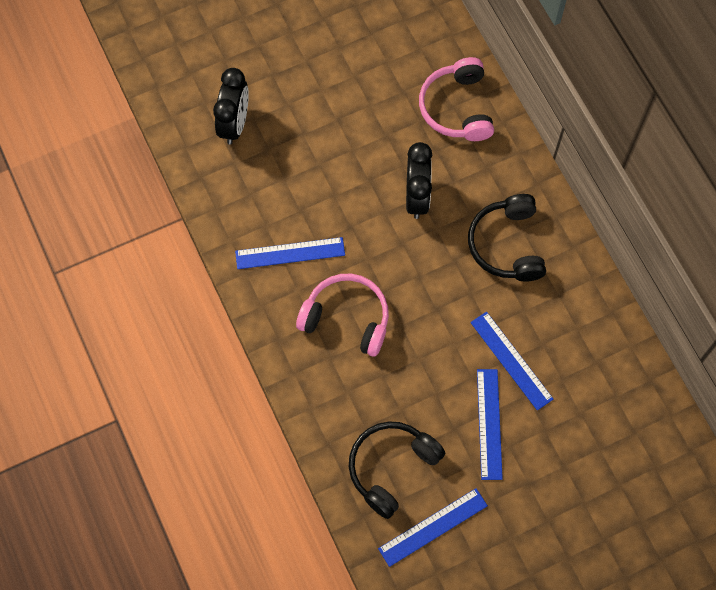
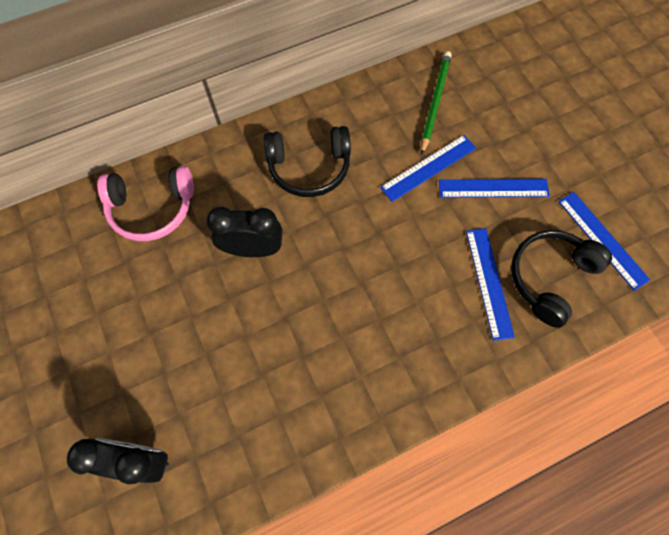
camera: 90 degrees left, 0 degrees up
(290, 253) = (315, 385): blue ruler -> blue ruler (488, 282)
(347, 318) = (392, 321): pink headphones -> none
(391, 467) = (549, 277): black headphones -> black headphones turned 90 degrees clockwise
(595, 372) = (434, 102): none -> green pencil

